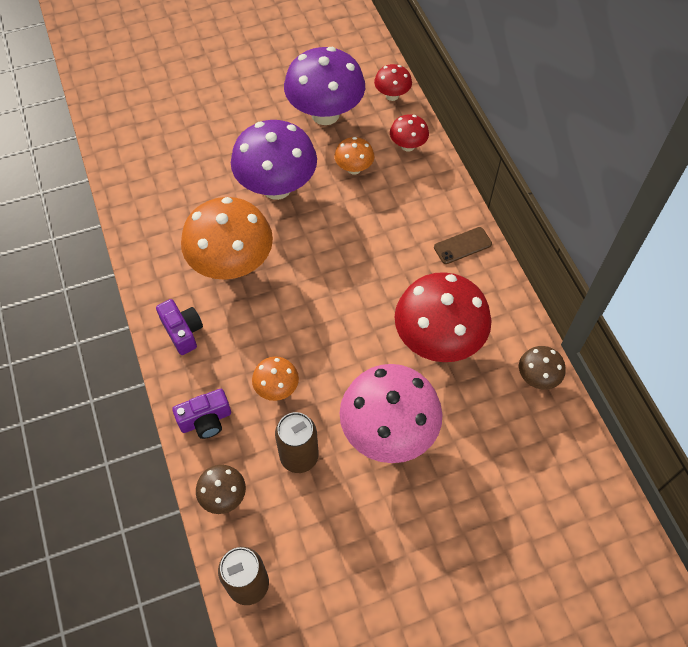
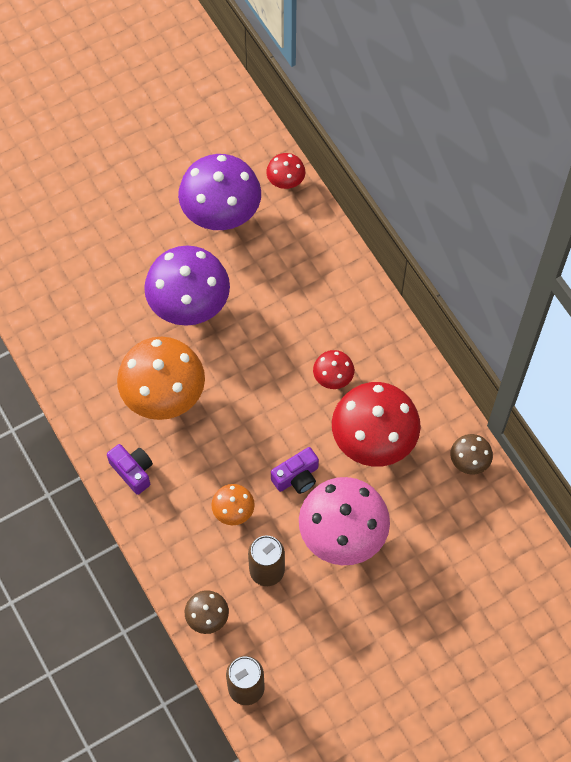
camera: 10 degrees left, 5 degrees up
(206, 420) = (175, 552): purple camera -> purple camera (296, 477)
(354, 169) = (262, 273): orange mushroom -> none
(408, 146) = (311, 238): red mushroom -> red mushroom (333, 378)
(462, 246) = (382, 340): brown phone -> none

